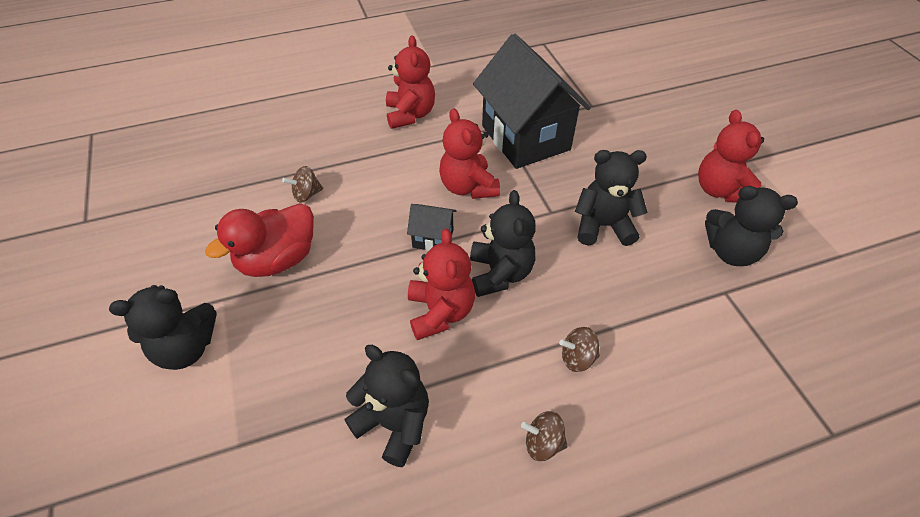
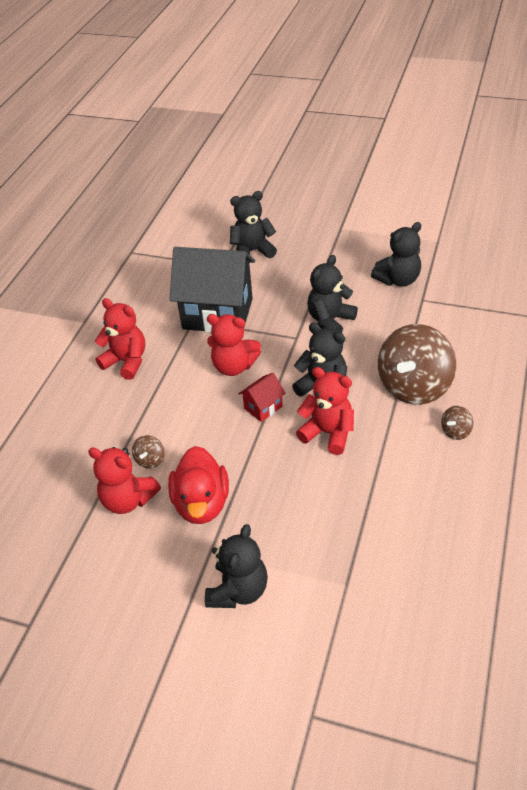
camera: 50 degrees left, 5 degrees down
(394, 423) = (392, 494): black teddy bear -> black teddy bear (252, 251)
(433, 238) = (263, 407): black house -> red house
(577, 358) = (414, 386): brown spinning top -> brown spinning top, size x2.45
(720, 190) = (351, 255): red teddy bear -> red teddy bear (128, 500)

